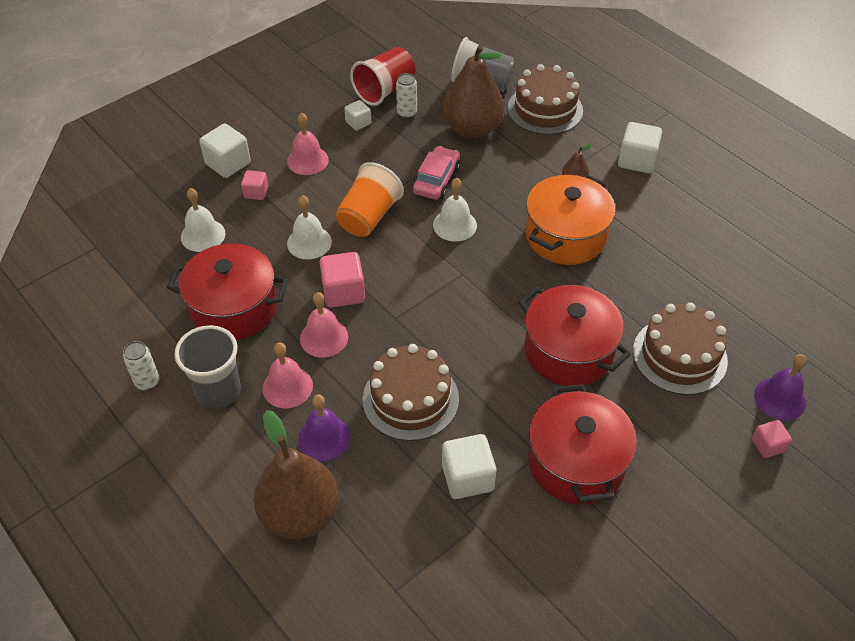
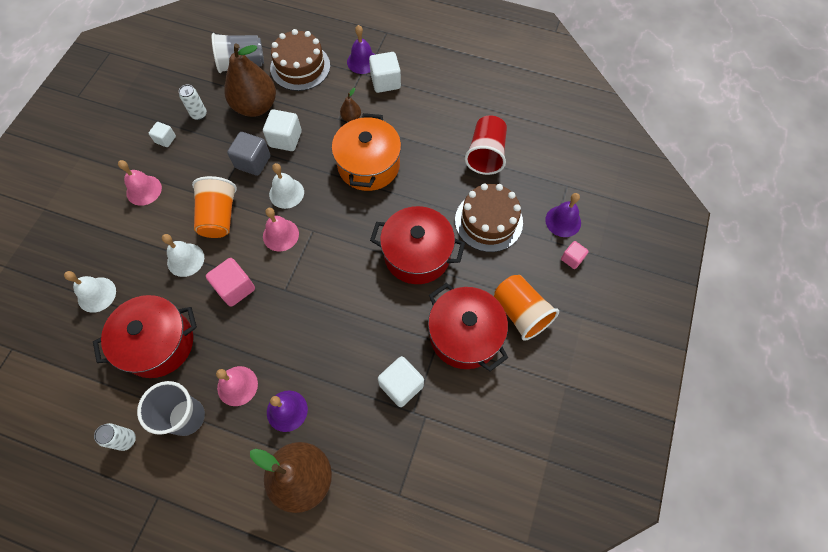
camera: 30 degrees left, 15 degrees up
(228, 163) = (80, 222): white cube -> white cube (285, 139)
(256, 193) = (118, 237): pink cube -> none
(324, 337) = (241, 332): pink bell -> pink bell (280, 235)
(385, 90) = (171, 101): red cup -> red cup (486, 154)
(410, 399) = (331, 347): brown cake -> none
(436, 180) = (253, 162): pink car -> grey cube
(621, 130) = (362, 61): none -> purple bell
(663, 473) = (520, 312): none -> orange cup

